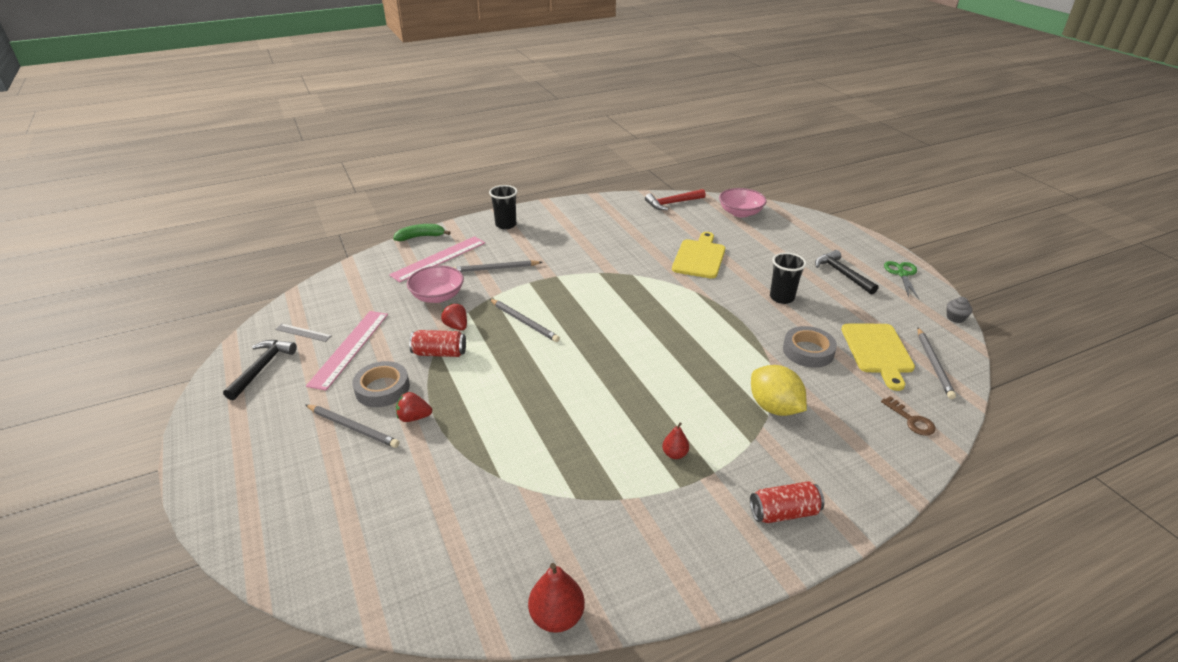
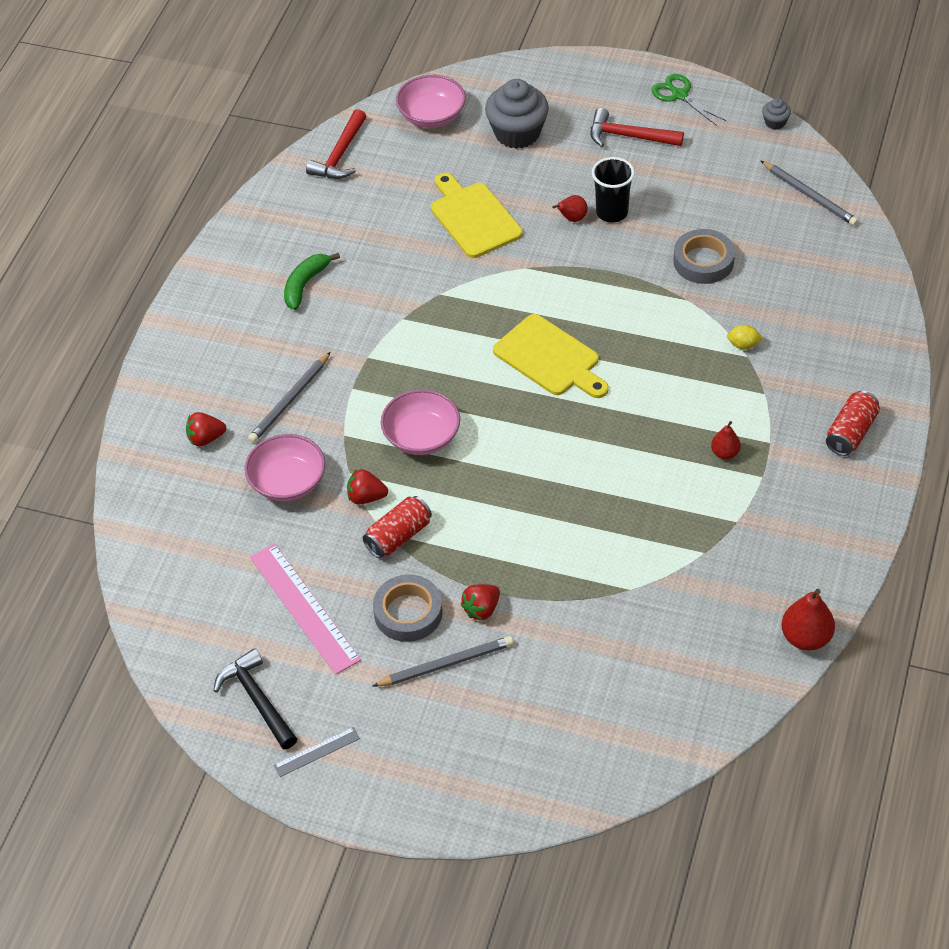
camera: 45 degrees left, 15 degrees up
(303, 332) = (225, 636): grey ruler -> grey ruler (316, 752)
(420, 237) = (131, 428): green banana -> green banana (305, 284)
(439, 259) = (205, 438): pink ruler -> red strawberry
(505, 225) = (201, 333): black cup -> none
(524, 322) = (421, 437): grey pencil -> pink bowl
(753, 287) = (572, 218): none -> red pear
(774, 407) = (743, 345): yellow lemon -> yellow lemon, size x0.46
(776, 240) = (517, 133): none -> grey cupcake
(842, 274) = (629, 136): black hammer -> red hammer
(878, 351) = (755, 215): yellow cutting board -> yellow cutting board (550, 358)
(911, 420) = (848, 272): brown key -> none

